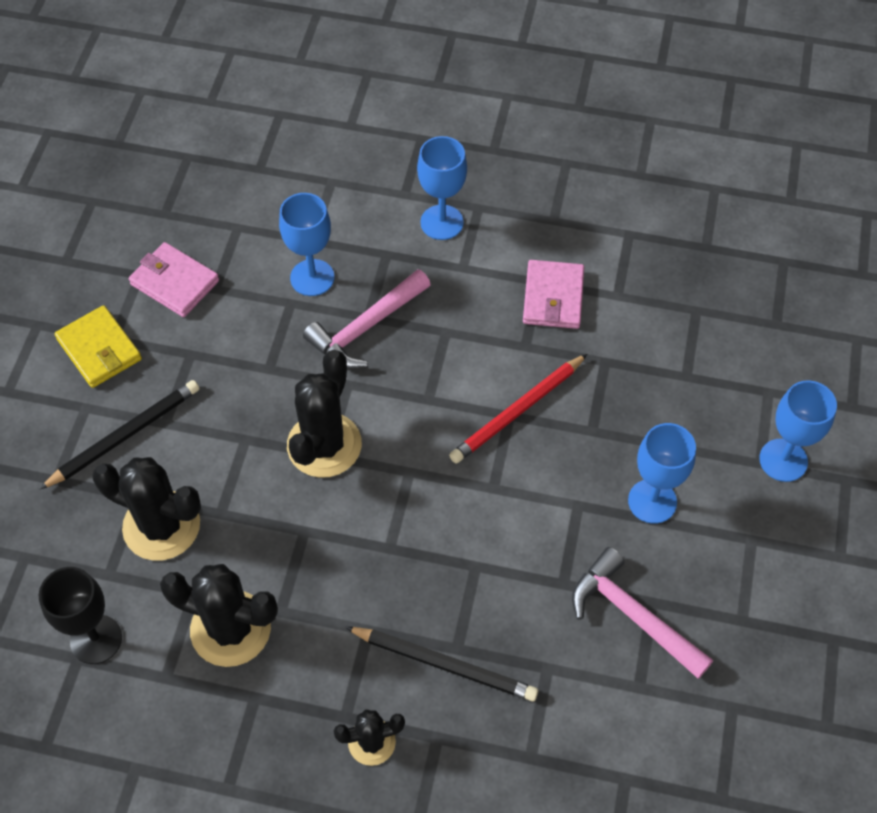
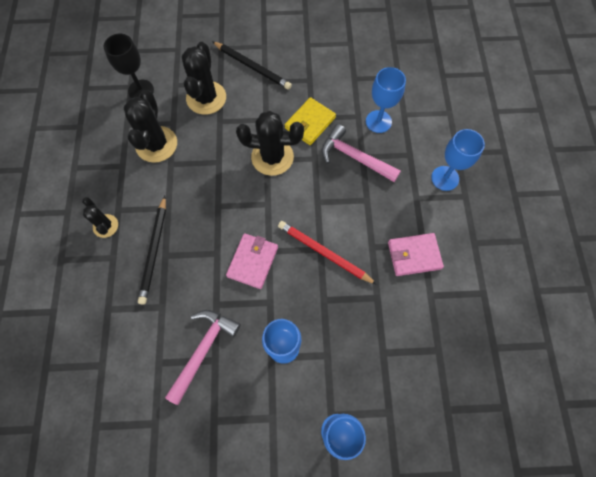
camera: 75 degrees right, 10 degrees up
(99, 349) = (299, 41): yellow wallet -> yellow wallet (310, 123)
(175, 283) = (351, 59): pink wallet -> pink wallet (252, 261)

